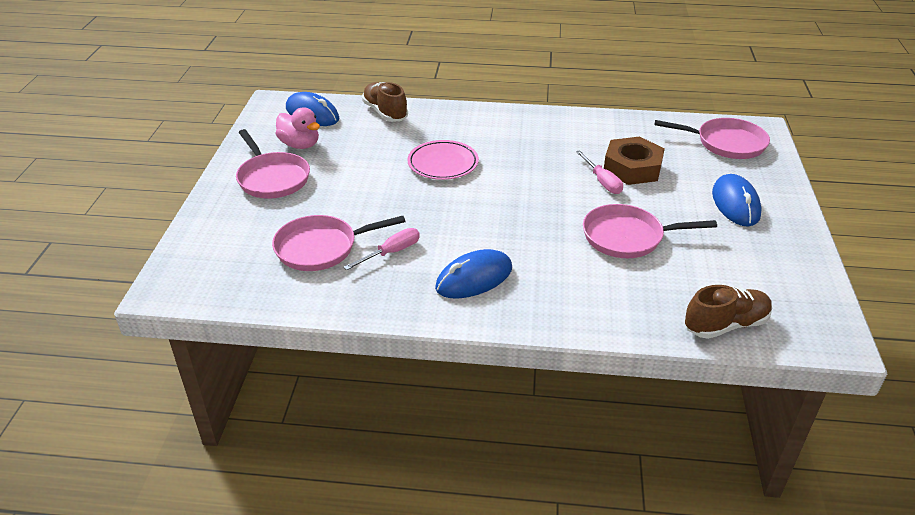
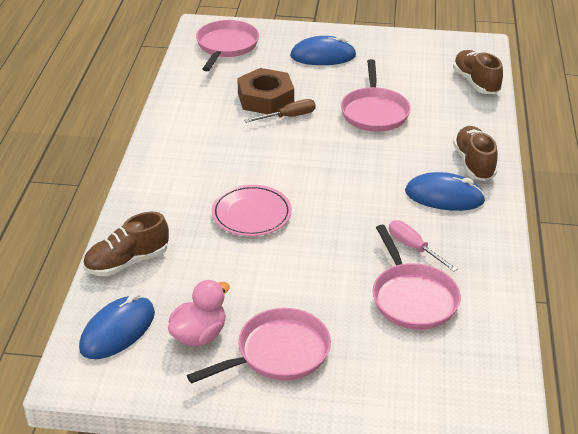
camera: 90 degrees left, 0 degrees up
(474, 278) = (444, 196): blue mouse -> blue mouse turned 45 degrees counterclockwise
(538, 306) = (474, 163): none -> brown shoe
(602, 181) = (288, 117): pink screwdriver -> brown screwdriver

